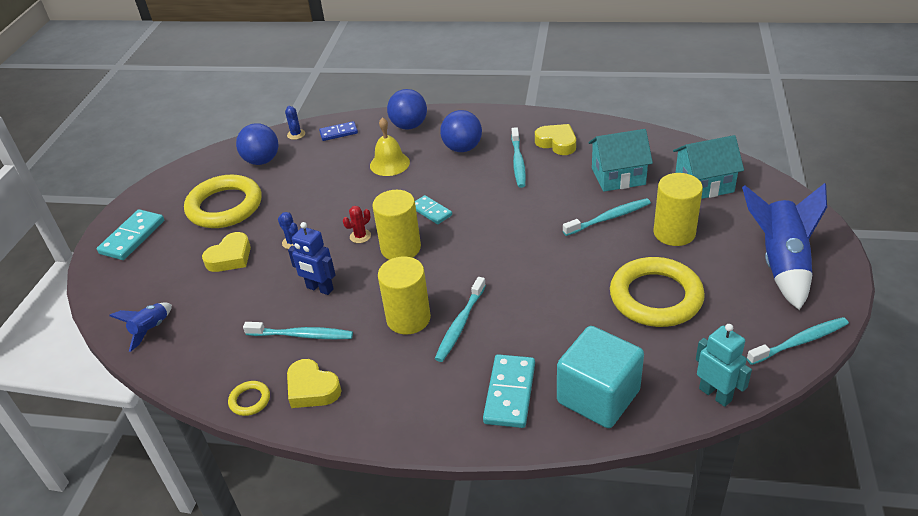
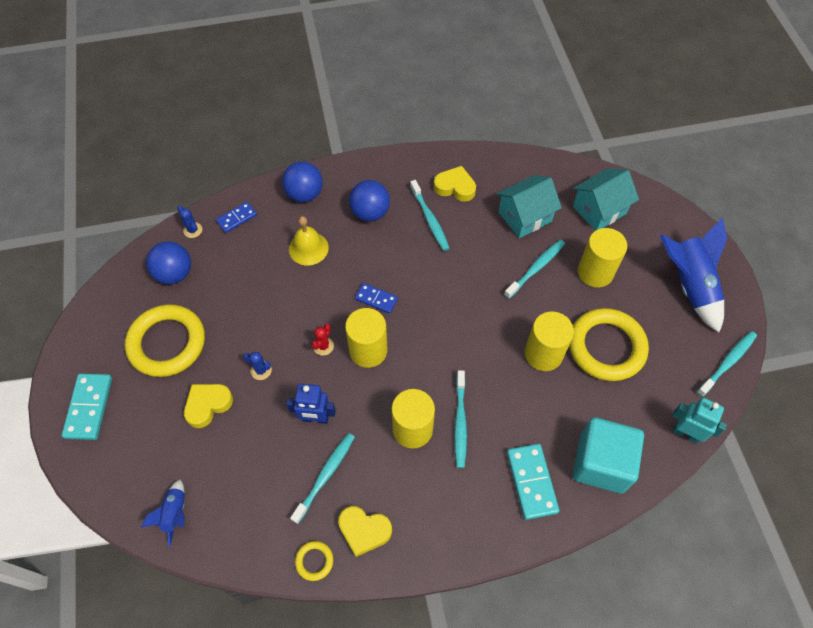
camera: 25 degrees left, 20 degrees up
(230, 257) = (208, 405): yellow heart -> yellow heart turned 150 degrees counterclockwise
(301, 335) = (325, 476): turquoise toothbrush -> turquoise toothbrush turned 45 degrees counterclockwise
(431, 211) = (376, 299): turquoise domino -> blue domino
(581, 288) = (543, 354): none -> yellow cylinder

